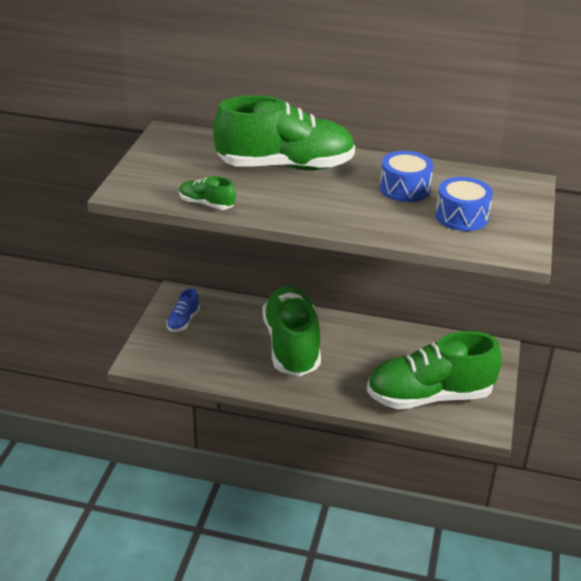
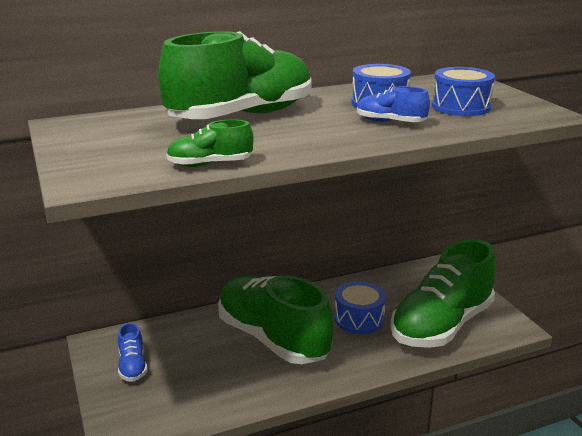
camera: 35 degrees left, 10 degrees down
(371, 361) = (359, 319): none -> blue drum
(379, 211) = (390, 122): none -> blue shoe

